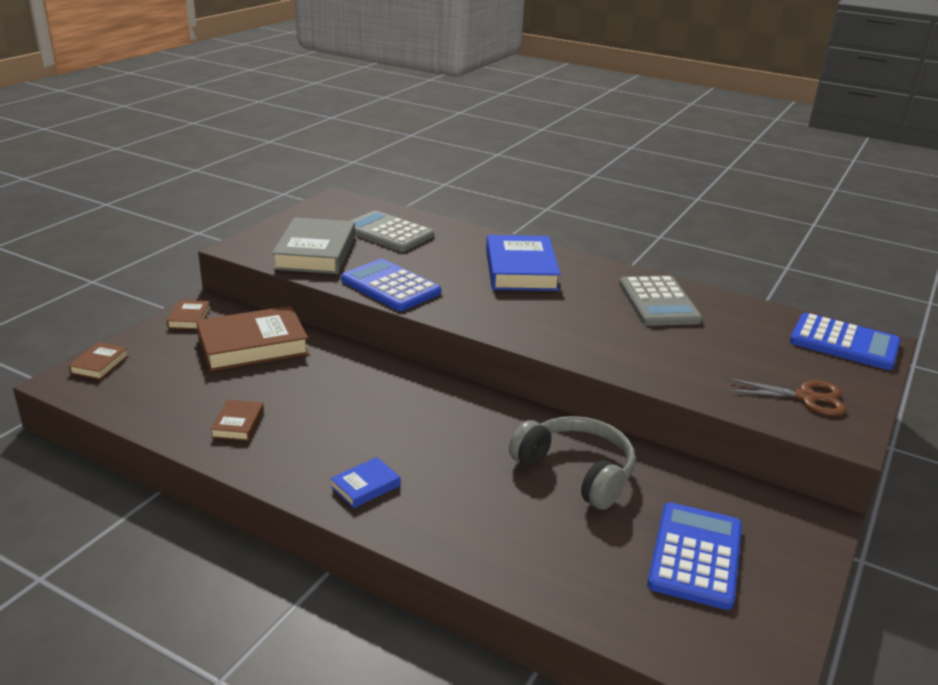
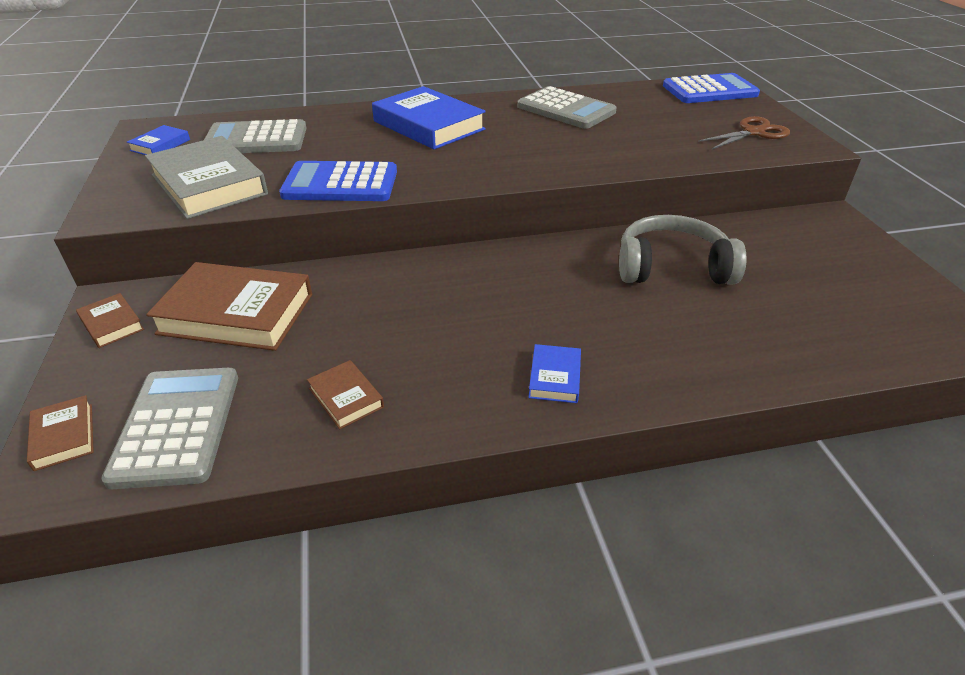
camera: 40 degrees left, 10 degrees up
(146, 389) = (177, 426): none -> grey calculator
(253, 345) = (236, 314): brown book -> brown book turned 75 degrees clockwise
(328, 214) = (160, 145): none -> blue book
(695, 555) = (824, 280): blue calculator -> none

